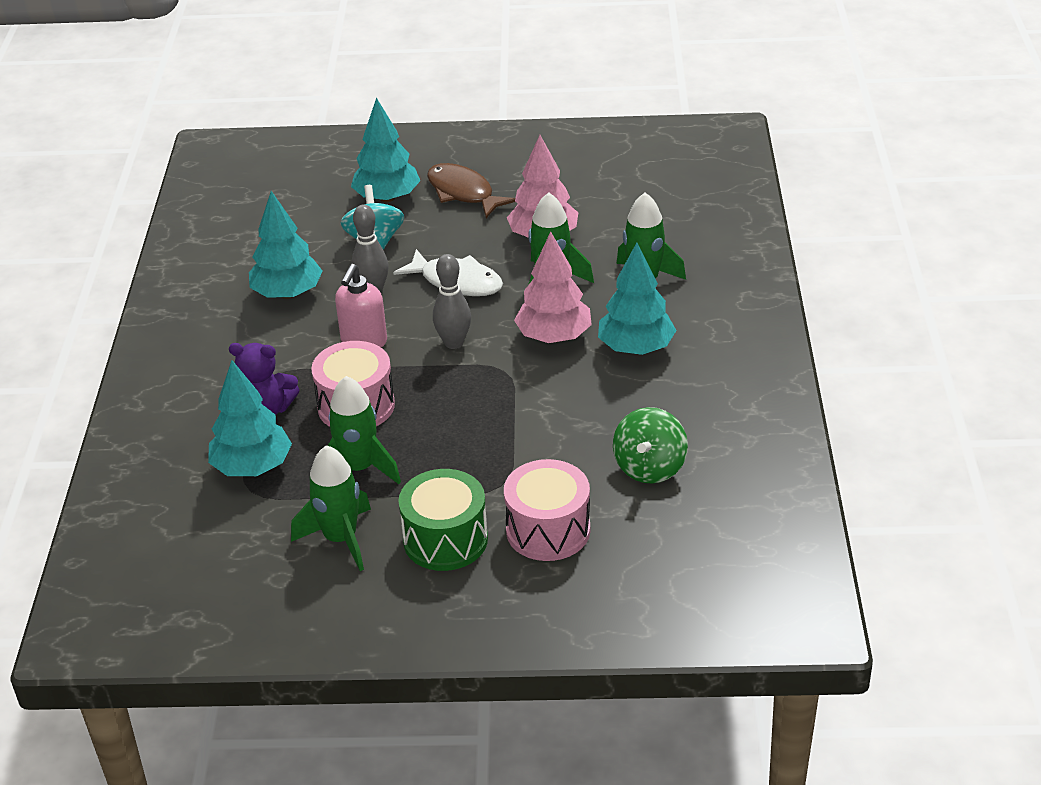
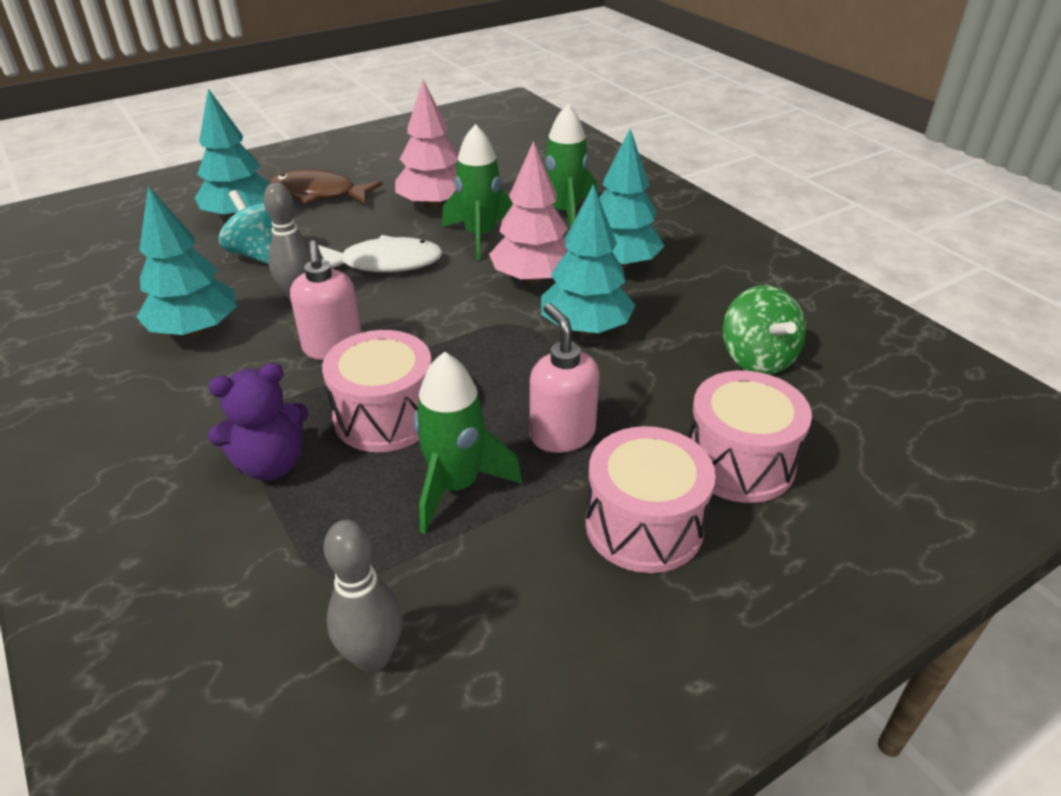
camera: 35 degrees left, 0 degrees up
(252, 467) = (310, 544): turquoise tree -> turquoise tree (585, 328)
(340, 539) = (516, 586): green rocket -> none
(445, 539) = (644, 525): green drum -> pink drum
(453, 464) = (562, 434): none -> pink soap dispenser
(454, 343) = (437, 316): grey bowling pin -> grey bowling pin (373, 656)

